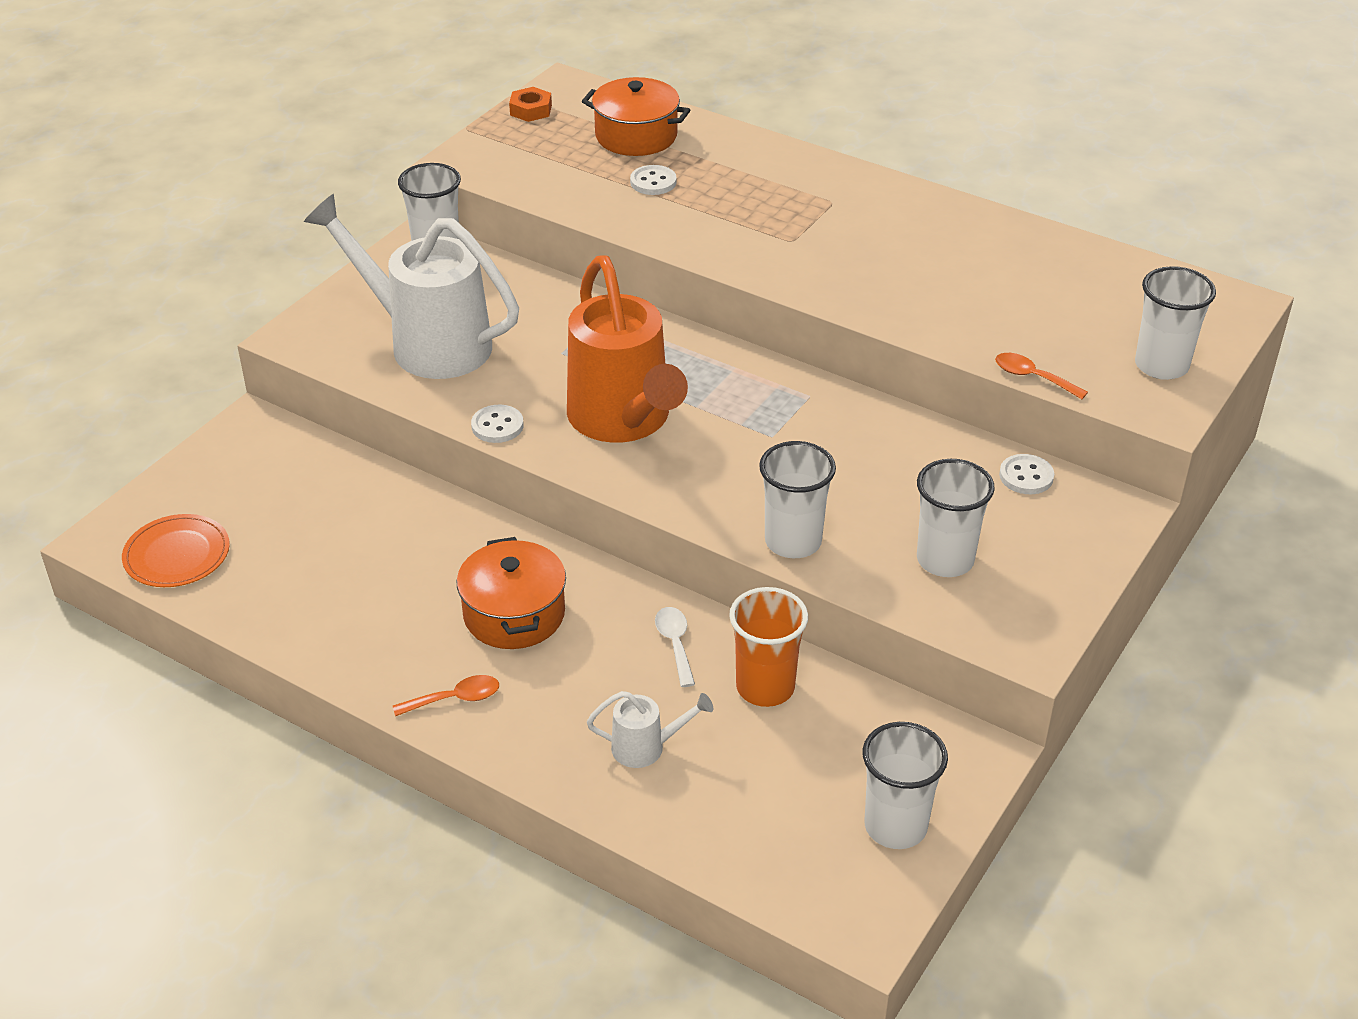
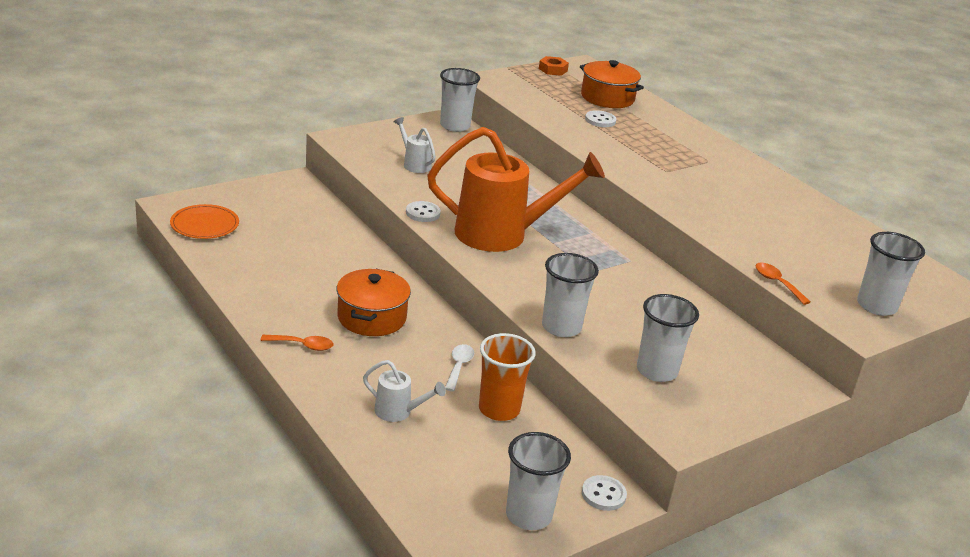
camera: 20 degrees right, 10 degrees down
(428, 343) = (414, 164): white watering can -> white watering can, size x0.43
(623, 420) = (501, 234): orange watering can -> orange watering can turned 90 degrees counterclockwise
(1026, 476) = (748, 347): white button -> white button (603, 494)

